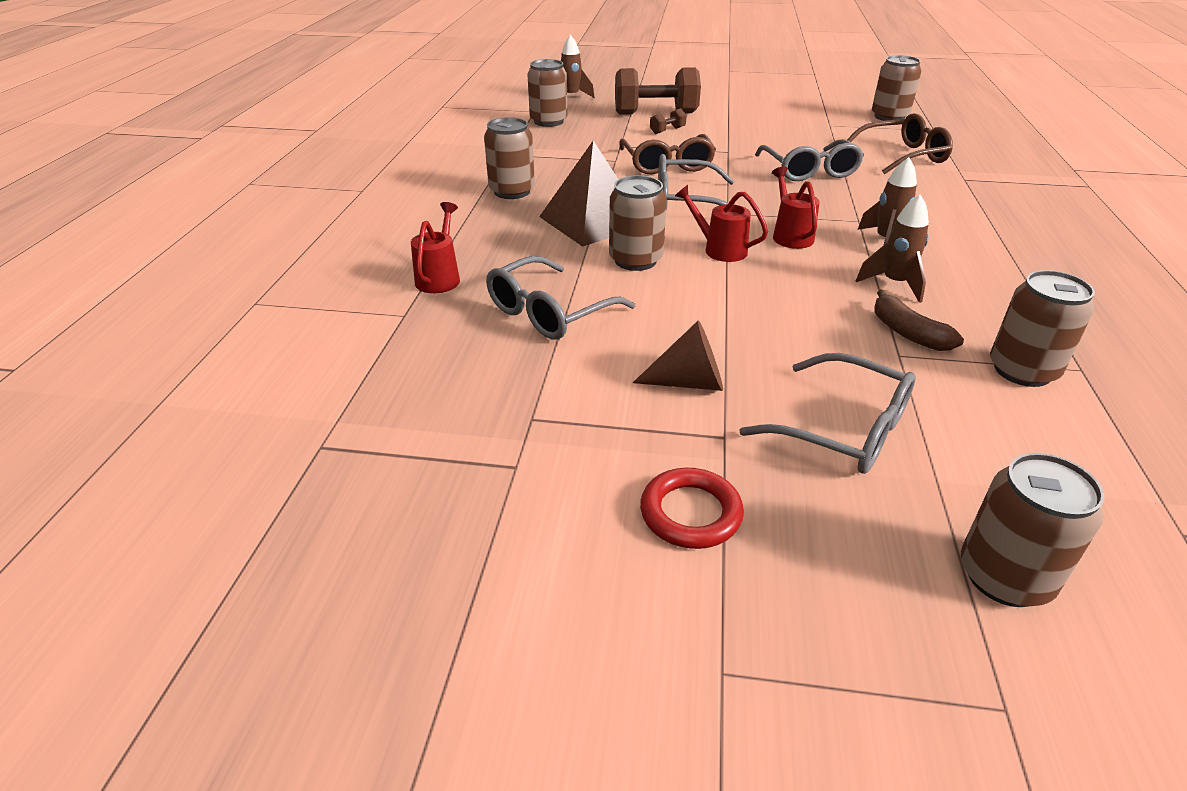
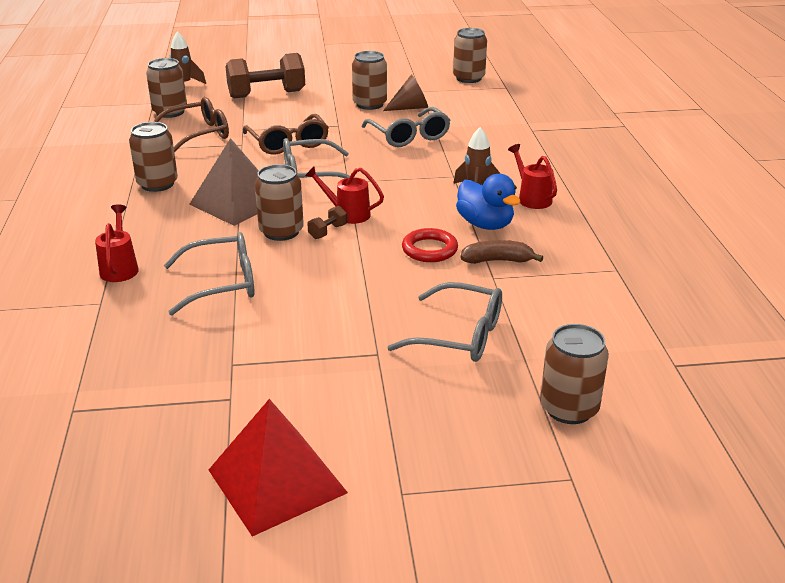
camera: 15 degrees left, 5 degrees down
(543, 608) = (277, 481): none -> red pyramid
(549, 312) = (222, 283): grey glasses -> grey glasses turned 135 degrees counterclockwise
(667, 130) = (281, 110): brown dumbbell -> brown dumbbell (328, 232)
(689, 382) = (344, 320): brown cone -> brown cone (410, 108)
(690, 513) = (363, 407): red ring -> red ring (429, 249)
(790, 235) = (401, 195): red watering can -> red watering can (532, 198)
(894, 284) = (485, 224): brown rocket -> blue duck
(903, 156) = (482, 114): brown glasses -> brown glasses (198, 134)
(907, 333) = (497, 260): brown banana -> brown banana turned 135 degrees clockwise
(1022, 370) = (578, 276): brown can -> brown can (369, 104)

